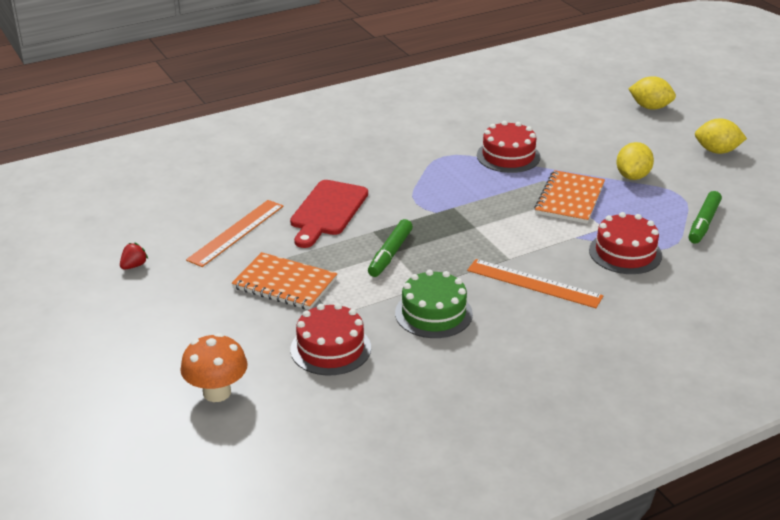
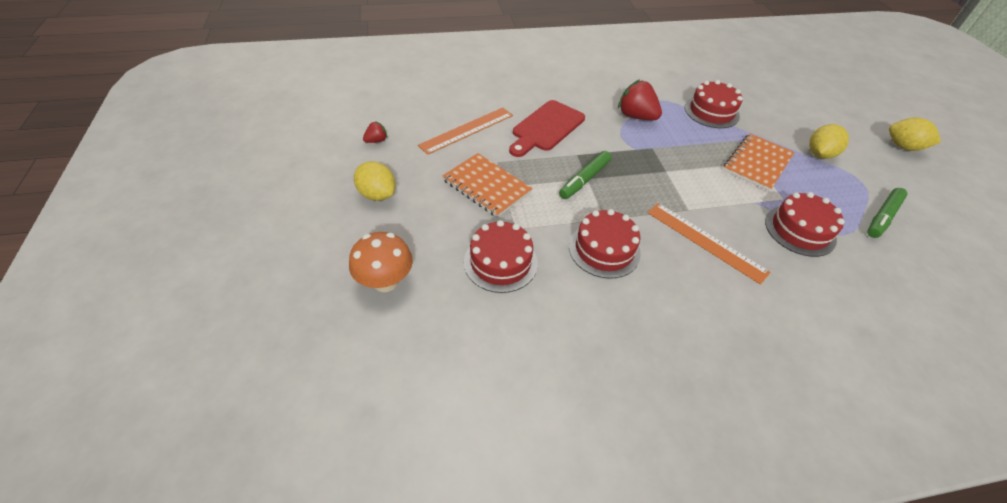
camera: 15 degrees right, 15 degrees up
(425, 178) = (636, 116): none -> red strawberry
(433, 313) = (604, 249): green cake -> red cake
(650, 107) = (845, 94): yellow lemon -> yellow lemon (377, 194)

